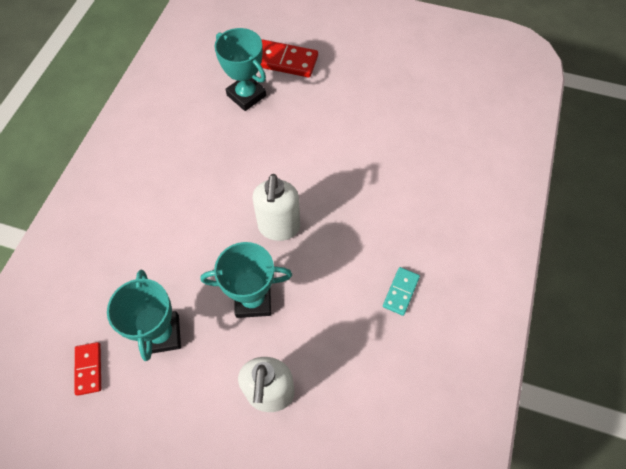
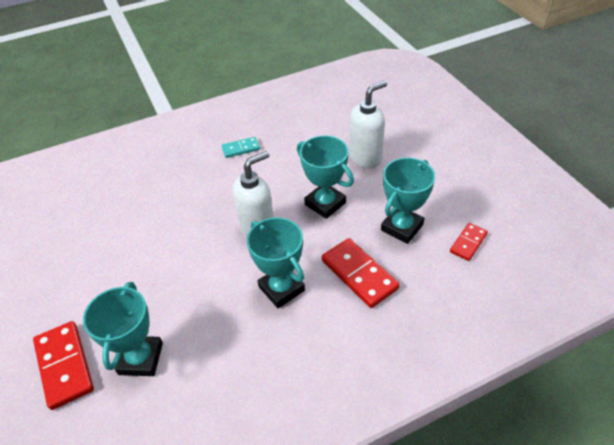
camera: 130 degrees left, 15 degrees down
(161, 258) = (359, 274): none -> red domino
(208, 200) = (281, 289): none -> turquoise trophy

